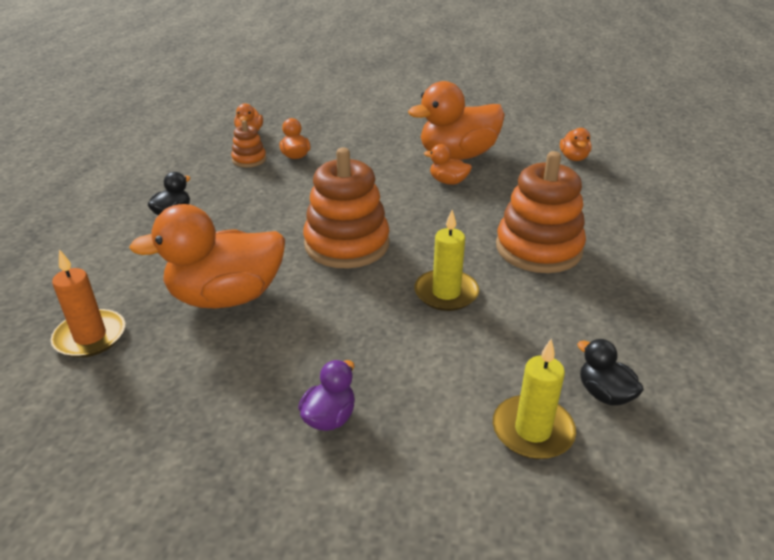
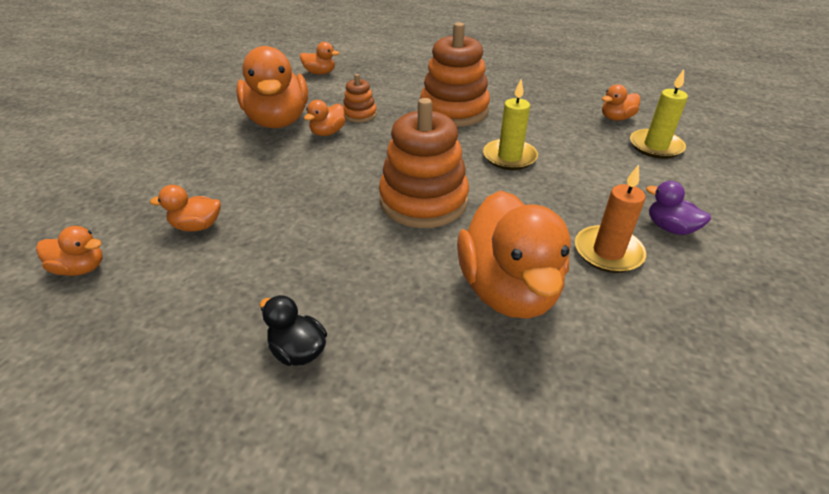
camera: 80 degrees left, 5 degrees up
(90, 336) = (587, 418): orange candle -> orange candle (608, 252)
(249, 160) = (176, 269): orange stacking toy -> orange stacking toy (360, 114)
(604, 394) = (616, 118): black duck -> orange duck

